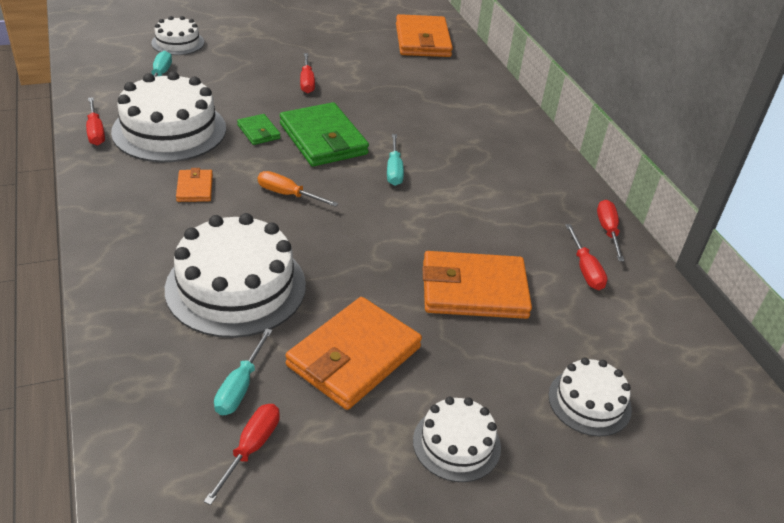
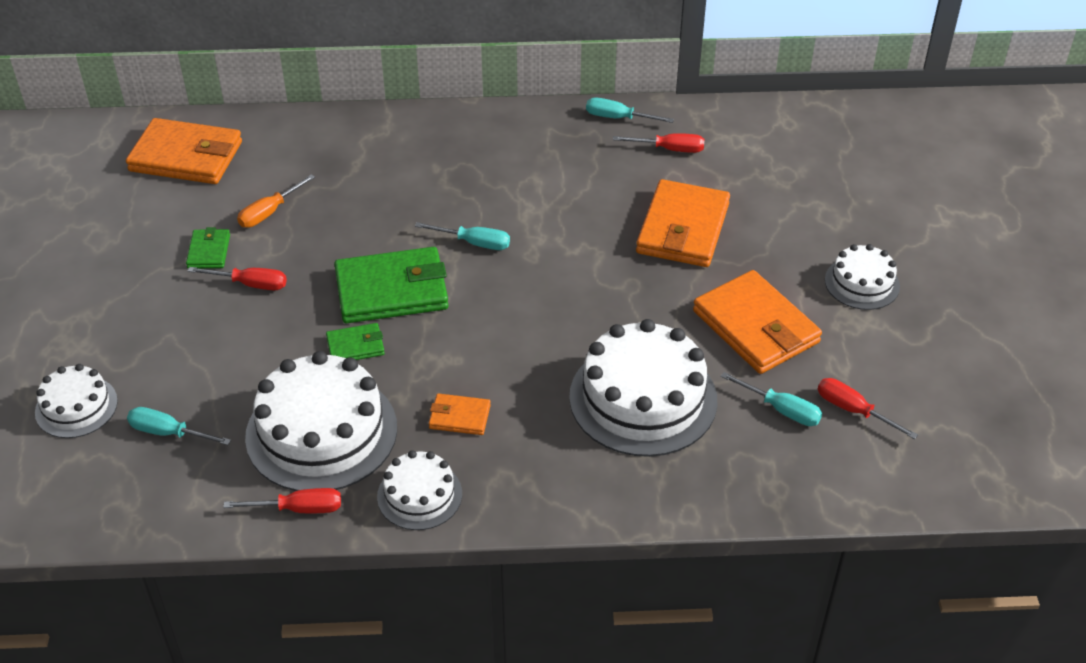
camera: 70 degrees left, 5 degrees up
(287, 194) = (495, 337): orange screwdriver -> orange screwdriver (269, 212)
(333, 62) = (209, 251): none -> green wallet
(589, 402) = (828, 196): white cake -> white cake (419, 495)
(607, 231) = (618, 118): red screwdriver -> turquoise screwdriver

